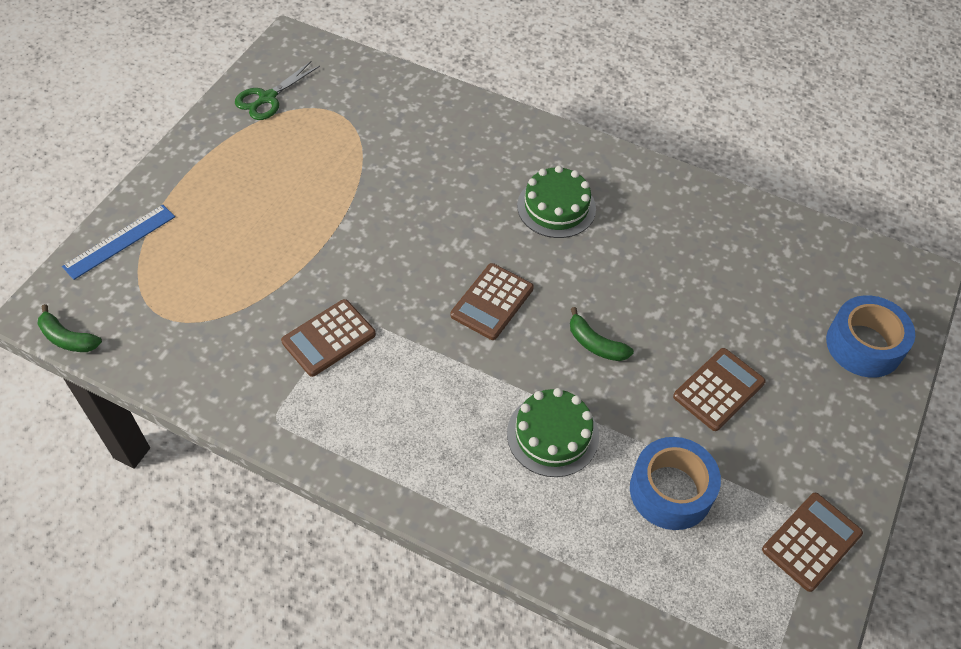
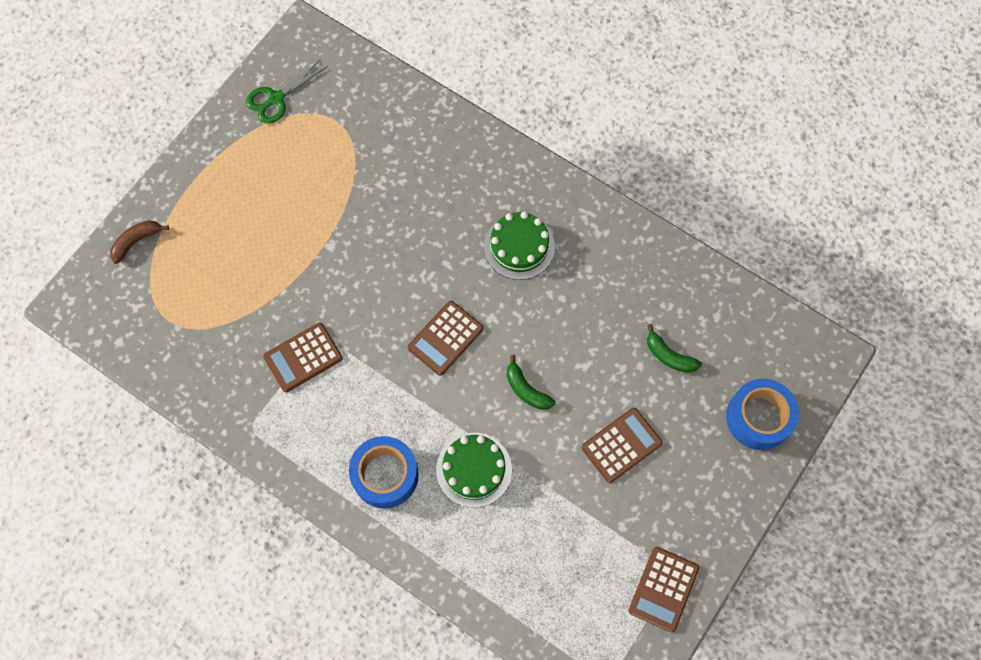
camera: 10 degrees right, 15 degrees up
(67, 338) = (90, 333): green banana -> green banana (669, 356)
(119, 241) = (136, 241): blue ruler -> brown banana
(671, 491) = (560, 531): blue tape -> blue tape (385, 475)
(811, 542) = (663, 589): brown calculator -> brown calculator turned 150 degrees clockwise

